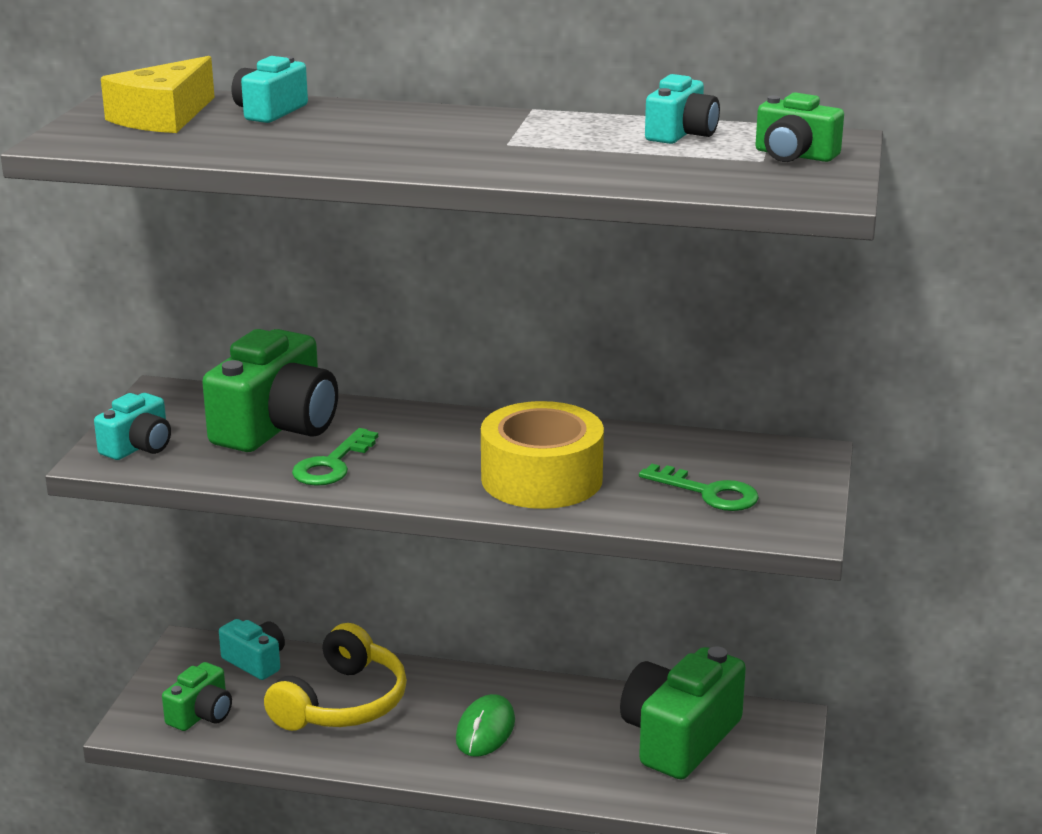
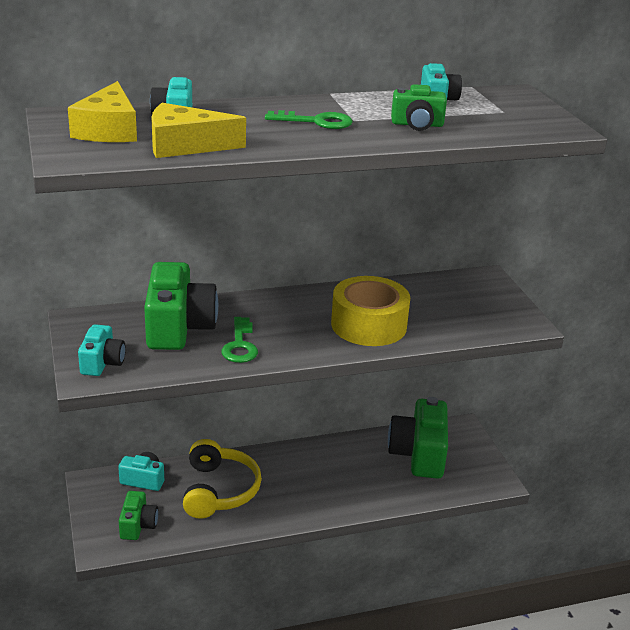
camera: 30 degrees left, 5 degrees up
(227, 145) = (185, 145): none -> yellow cheese
(485, 730) = (314, 481): green mouse -> none
(709, 493) = (463, 312): green key -> green key (316, 122)
(794, 155) = (515, 106): green camera -> green camera (417, 124)

